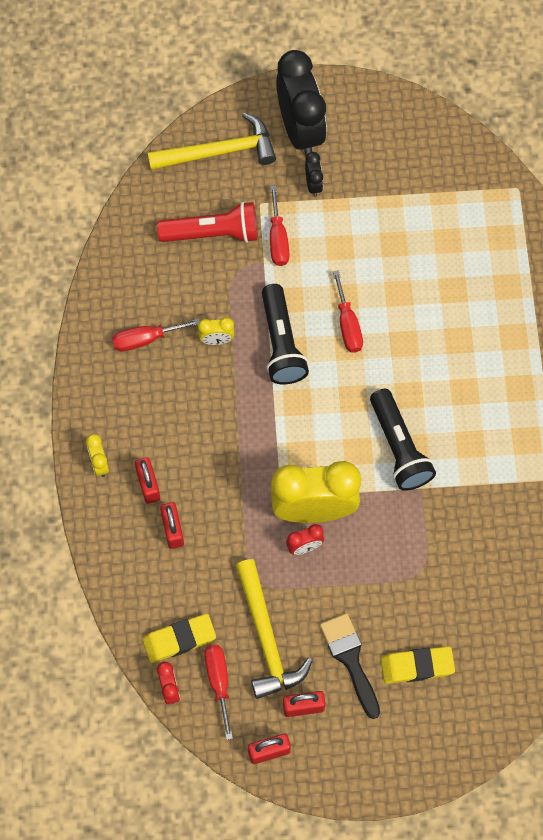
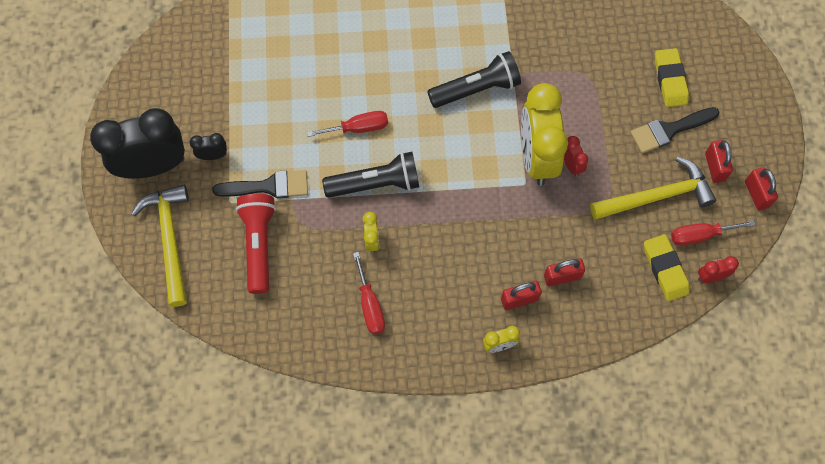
camera: 90 degrees left, 0 degrees up
(278, 239) = (268, 186): red screwdriver -> black brush

